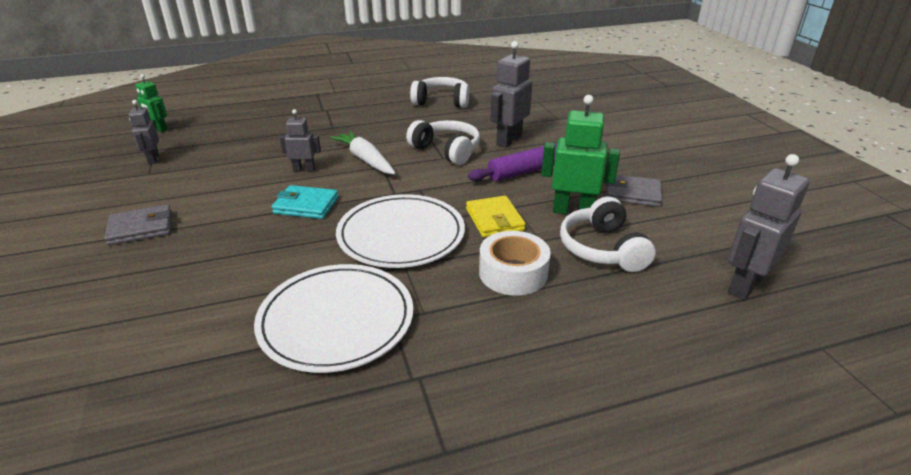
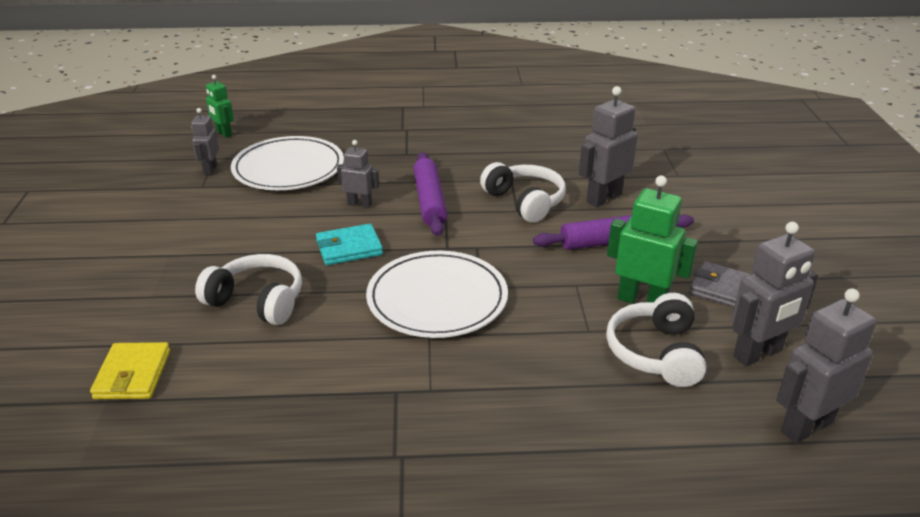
camera: 15 degrees right, 0 degrees up
(141, 228) = (182, 249): grey wallet -> none
(306, 205) = (349, 248): turquoise wallet -> turquoise wallet turned 45 degrees counterclockwise
(336, 320) = (341, 382): white plate -> white plate (288, 168)
(365, 160) = (429, 201): white carrot -> purple rolling pin
(441, 101) = (543, 134): white headphones -> white headphones (257, 301)
(494, 220) = (546, 297): yellow wallet -> yellow wallet (132, 374)
(513, 273) = (541, 363): white tape -> none
(680, 236) = (758, 354): none -> grey robot

